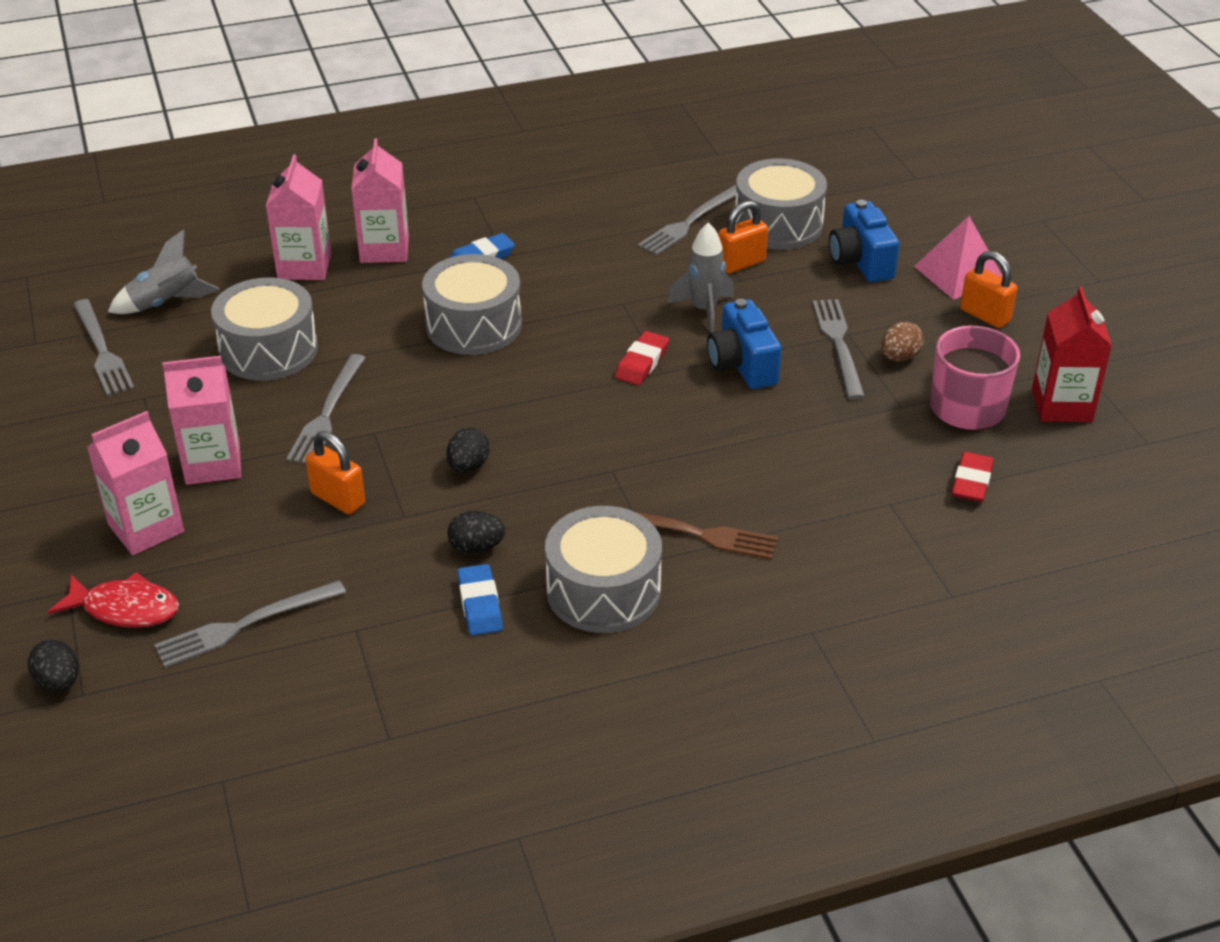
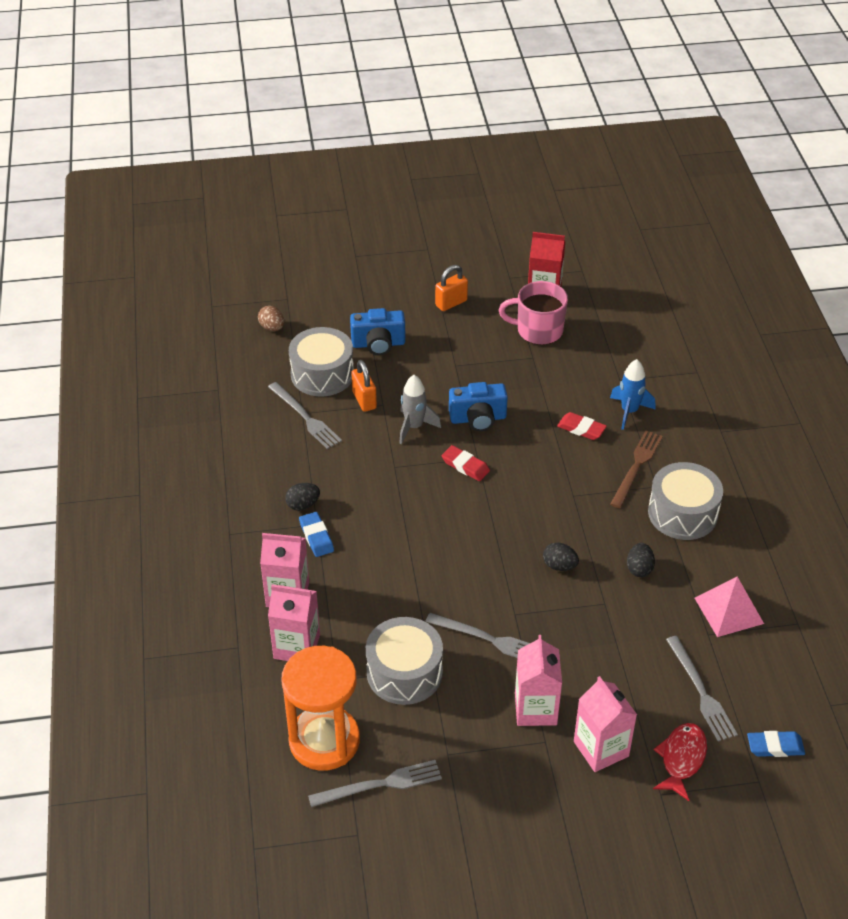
camera: 80 degrees left, 5 degrees up
(59, 682) = (748, 795): black egg -> black egg (303, 505)
(166, 303) = (324, 741): grey rocket -> orange hourglass
(338, 499) = (583, 637): orange padlock -> none
(473, 325) = (402, 549): grey drum -> none
(480, 604) = (690, 571): blue eraser -> blue eraser (775, 746)
(817, 518) = (629, 411): none -> blue rocket
(838, 344) = (466, 371): grey fork -> none
(899, 357) = (485, 348): brown egg -> brown egg (272, 327)
(959, 273) = (404, 304): pink pyramid -> pink pyramid (729, 610)
(971, 481) = (605, 344): red eraser -> red eraser (581, 429)

